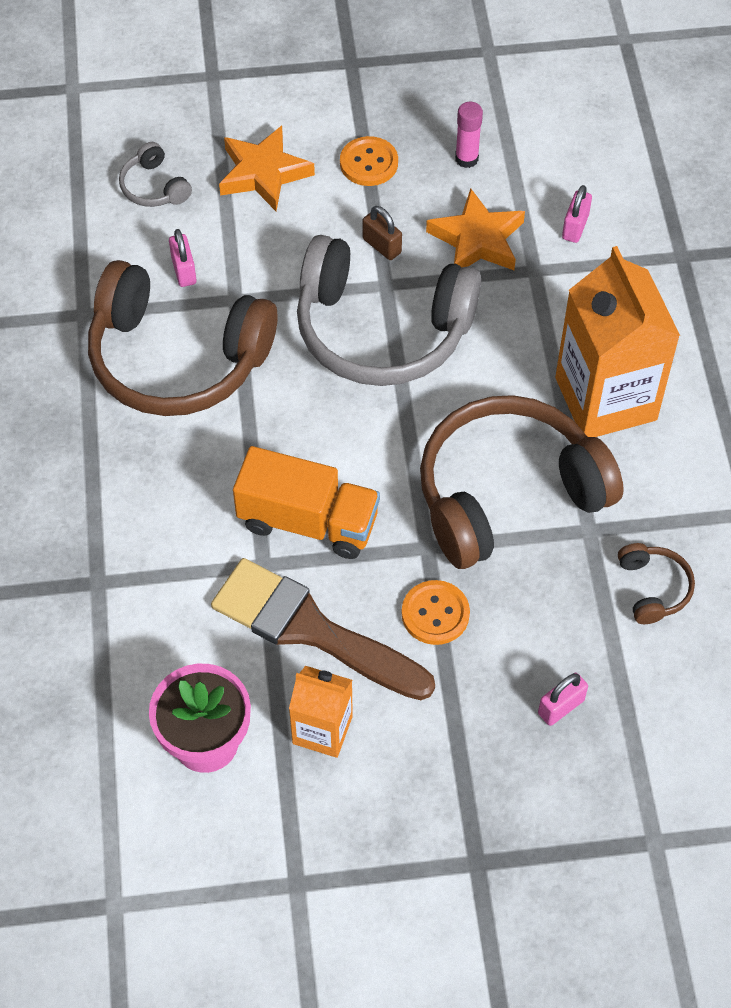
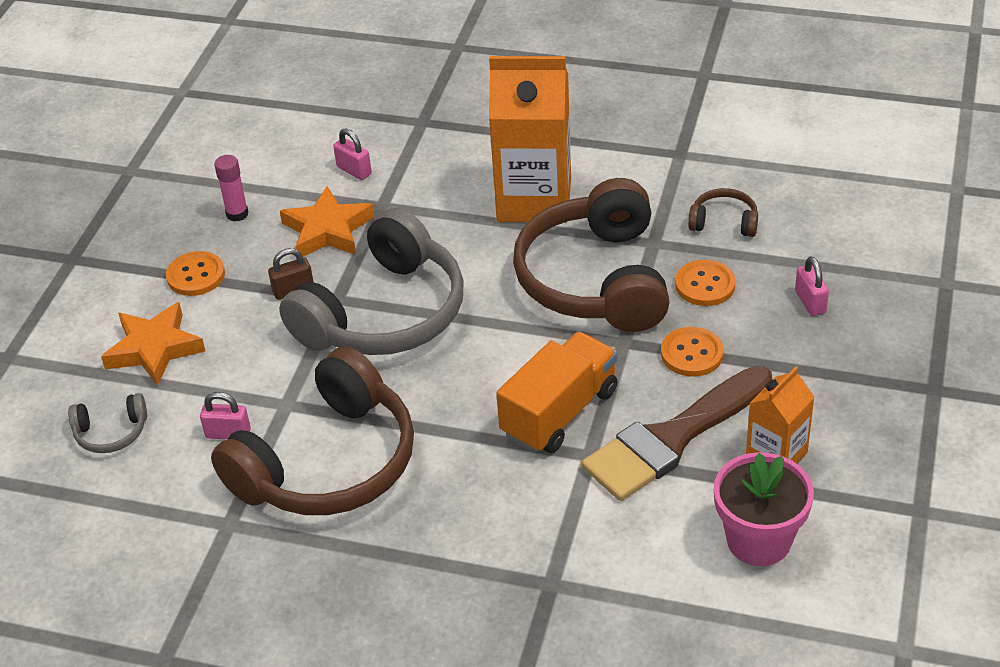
camera: 65 degrees left, 15 degrees down
(543, 597) = (705, 285): none -> orange button

